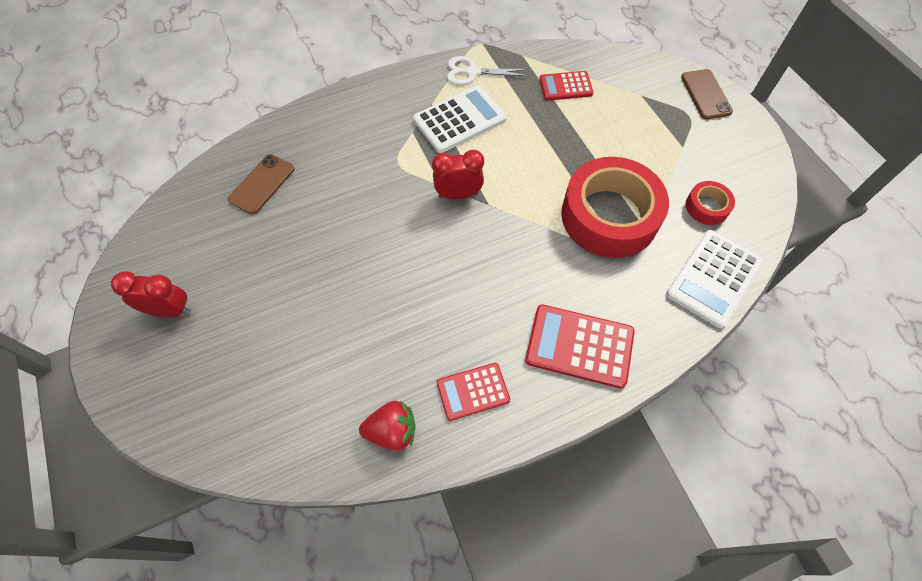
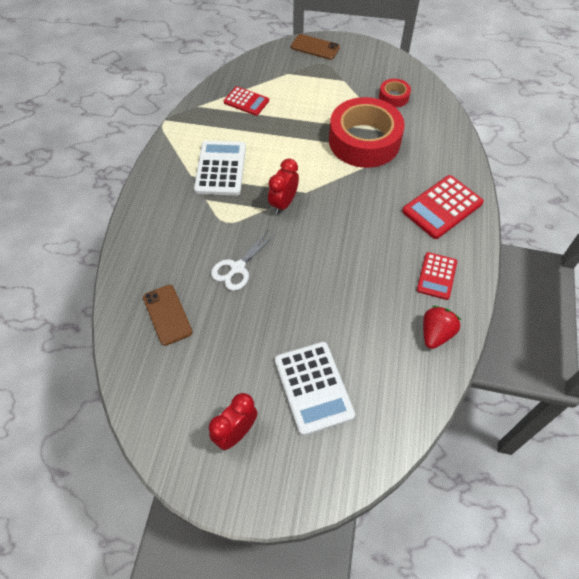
camera: 55 degrees left, 5 degrees down
(472, 72) = (185, 139): white scissors -> white scissors (237, 268)
(565, 86) = (246, 101): red calculator -> red calculator turned 90 degrees counterclockwise
(713, 278) = (442, 123): white calculator -> white calculator (313, 387)

